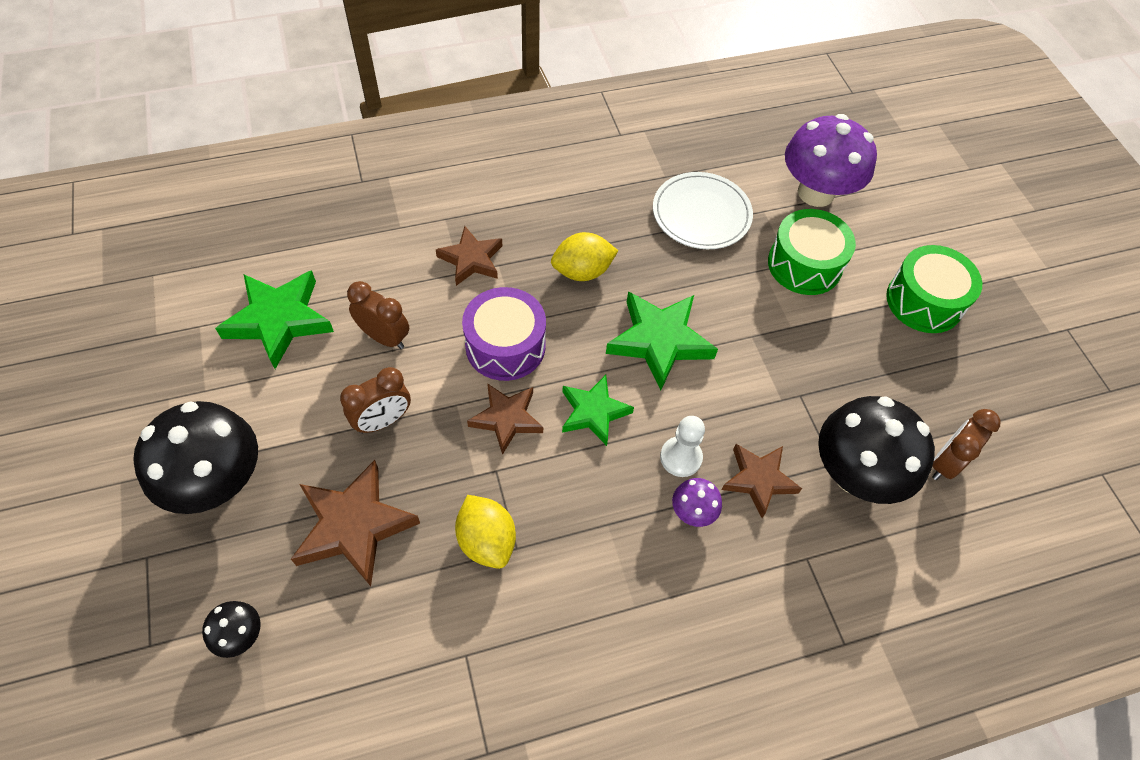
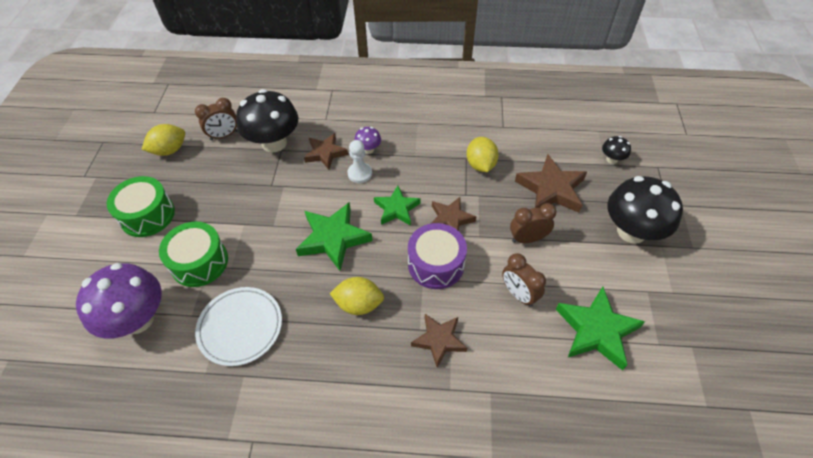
camera: 155 degrees left, 5 degrees down
(999, 407) = (169, 150): none -> yellow lemon

